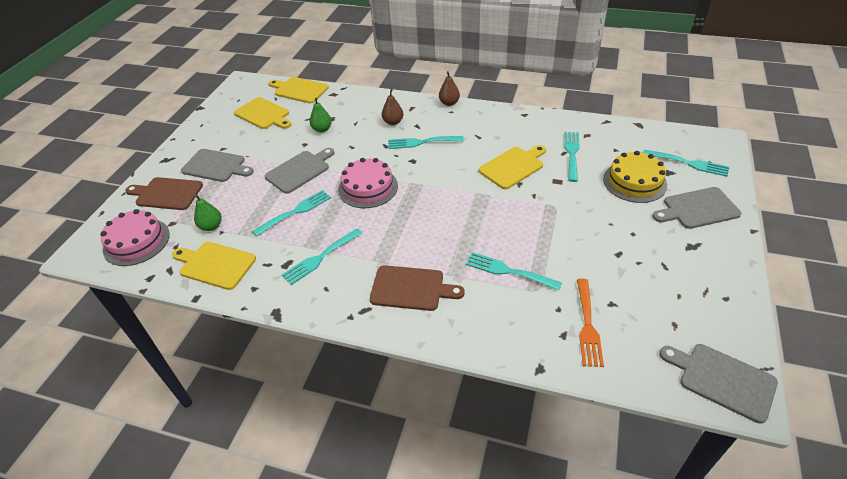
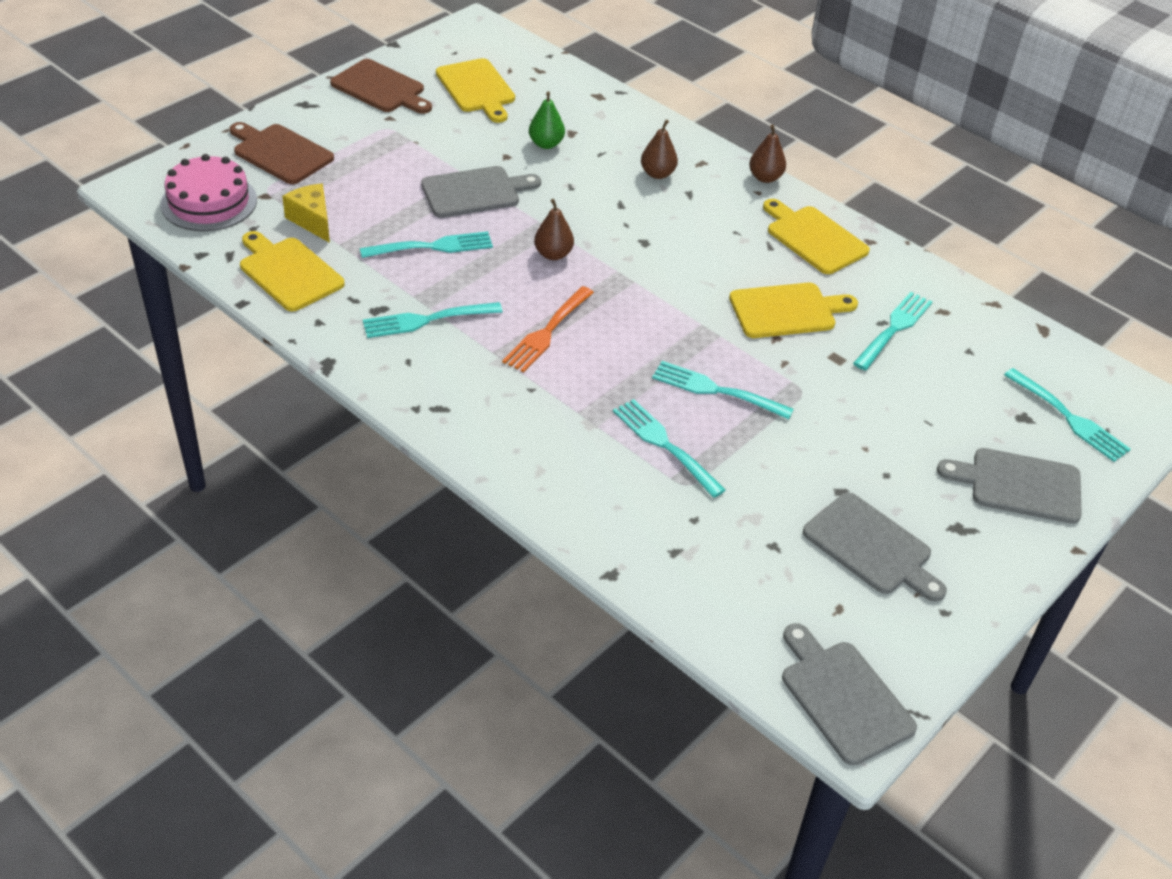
camera: 20 degrees right, 0 degrees up
(211, 226) = (312, 221): green pear -> yellow cheese
(216, 166) = (365, 140): grey cutting board -> grey cutting board (871, 547)
(299, 90) = (553, 70): yellow cutting board -> yellow cutting board (814, 238)
(368, 187) = (553, 254): pink cake -> brown pear
(411, 288) = (517, 409): brown cutting board -> brown cutting board (380, 88)
(422, 142) = (678, 221): turquoise fork -> turquoise fork (716, 390)
(587, 325) = (717, 555): orange fork -> orange fork (547, 332)
(634, 182) = (956, 408): yellow cake -> none

